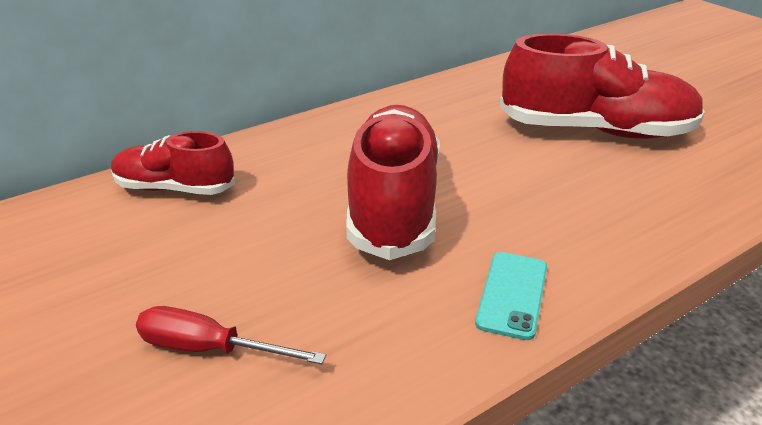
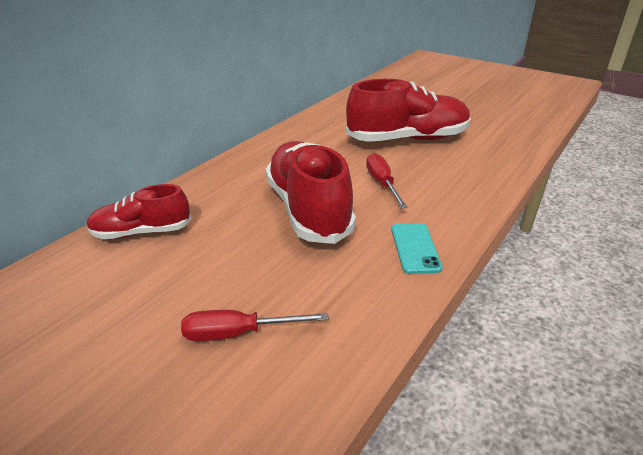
camera: 20 degrees left, 0 degrees up
(519, 189) = (382, 183): none -> red screwdriver

